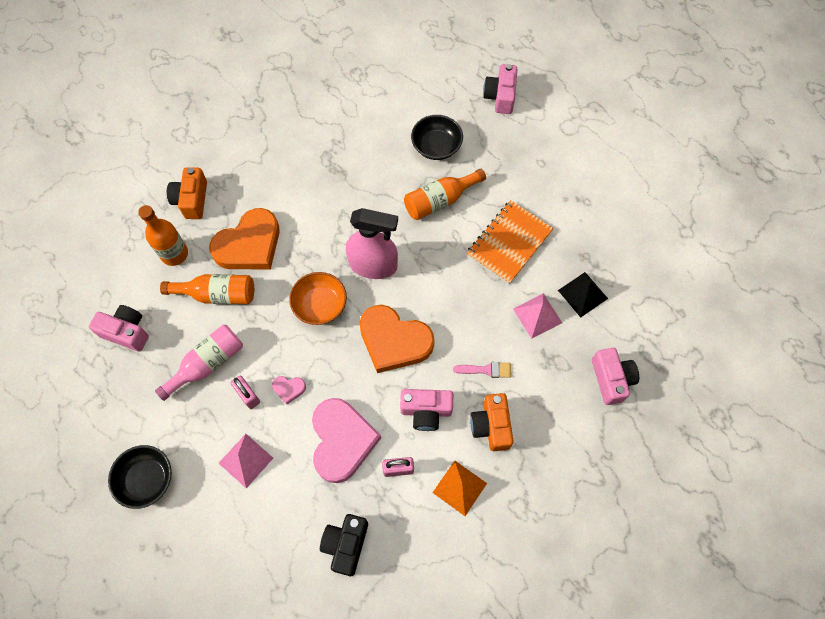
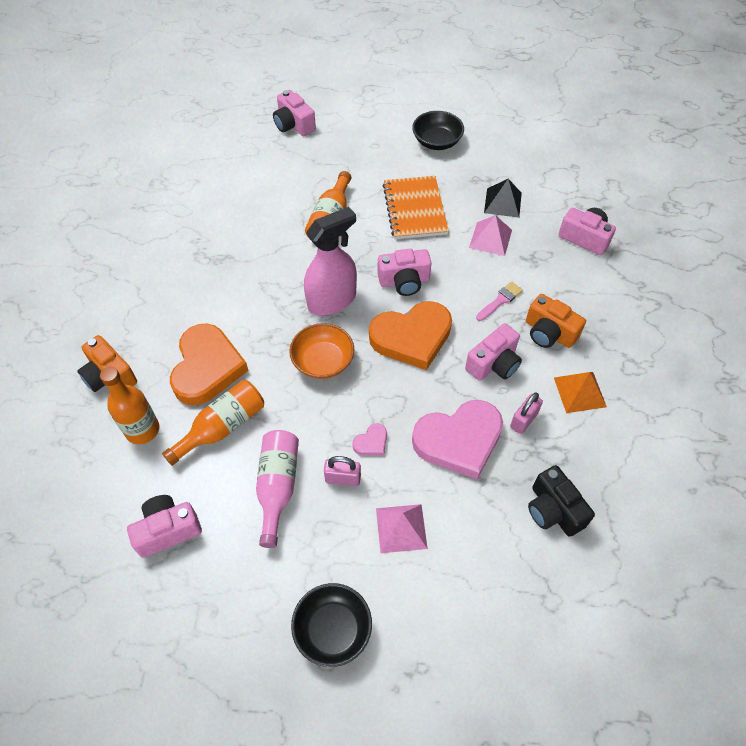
camera: 45 degrees left, 10 degrees down
(342, 441) = (459, 440): pink heart -> pink heart turned 120 degrees clockwise
(436, 146) = (284, 187): black bowl -> black bowl (436, 142)
(436, 294) = (404, 281): none -> pink camera

